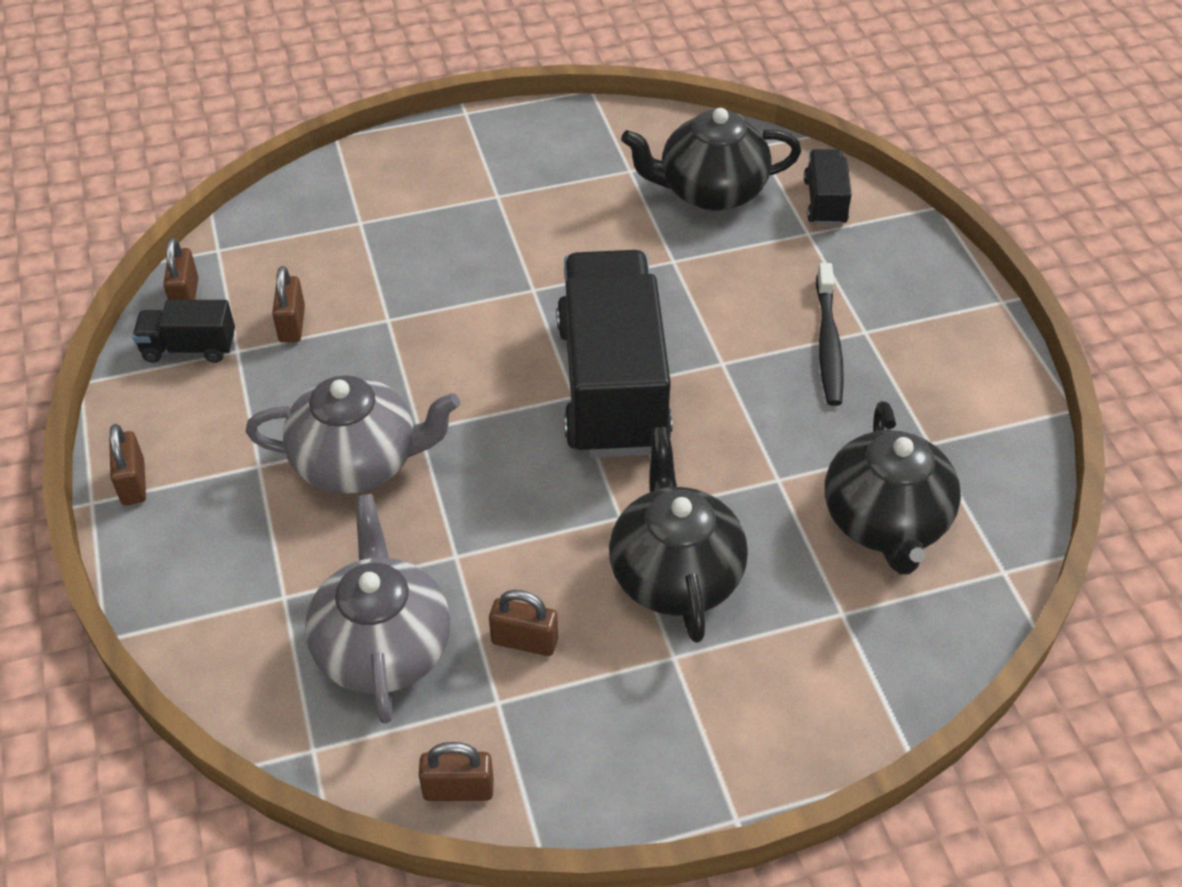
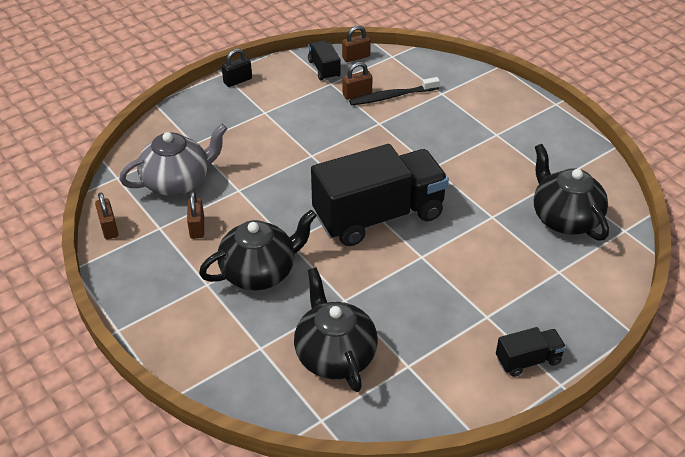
camera: 70 degrees right, 5 degrees down
(133, 483) = (237, 81): brown padlock -> black padlock
(358, 461) = (281, 142): grey teapot -> none
(825, 202) = (594, 273): black truck -> black truck (528, 360)
(828, 343) = (466, 301): black toothbrush -> black toothbrush (392, 96)
(885, 522) = (335, 355): black teapot -> black teapot turned 90 degrees clockwise

